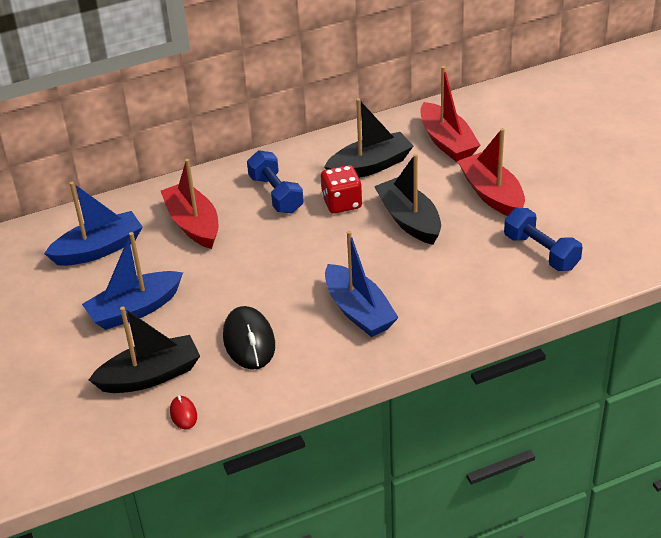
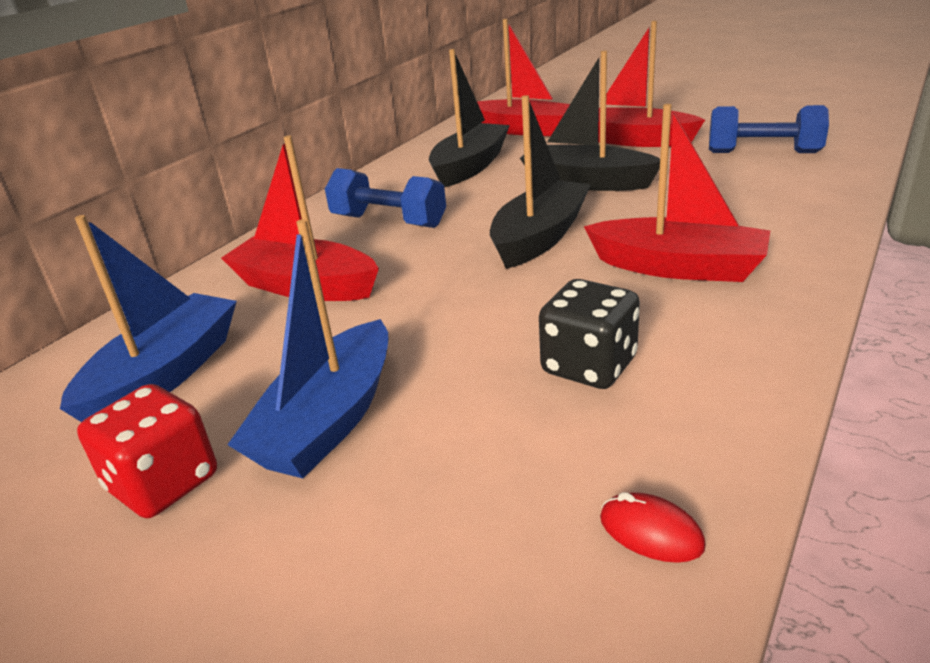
camera: 35 degrees left, 10 degrees down
(150, 376) = (492, 504): black boat -> black boat (540, 237)
(249, 341) = (589, 366): black mouse -> black dice
(342, 203) = (485, 199): red dice -> red dice (163, 483)
(358, 311) = (678, 267): blue boat -> red boat

